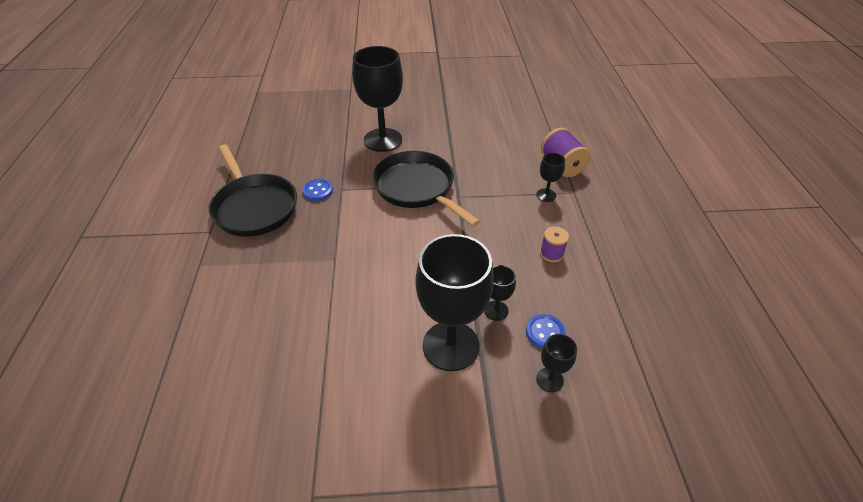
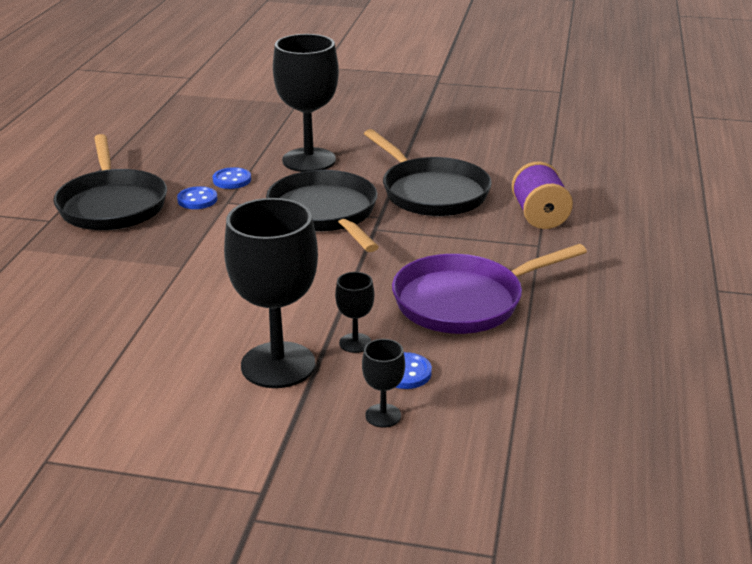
camera: 15 degrees right, 15 degrees down
(335, 167) = (232, 180): none -> blue button
(481, 156) = (431, 192): none -> black pan
(546, 195) = (496, 243): black goblet -> none
(551, 253) = (464, 301): purple spool -> purple pan

